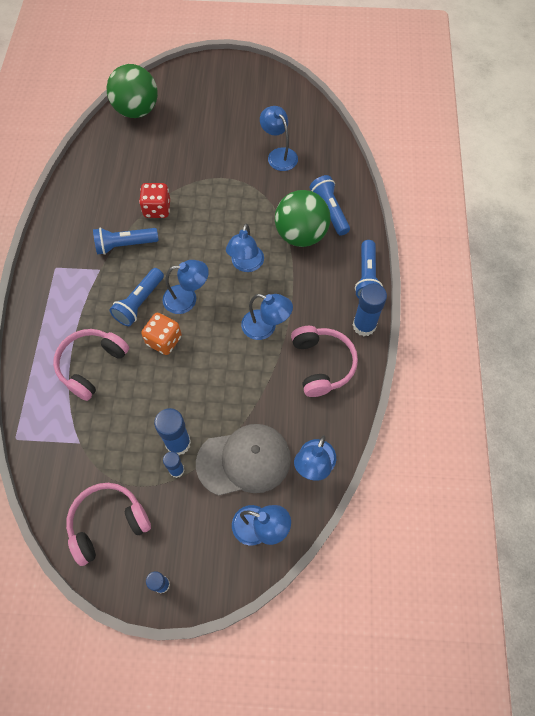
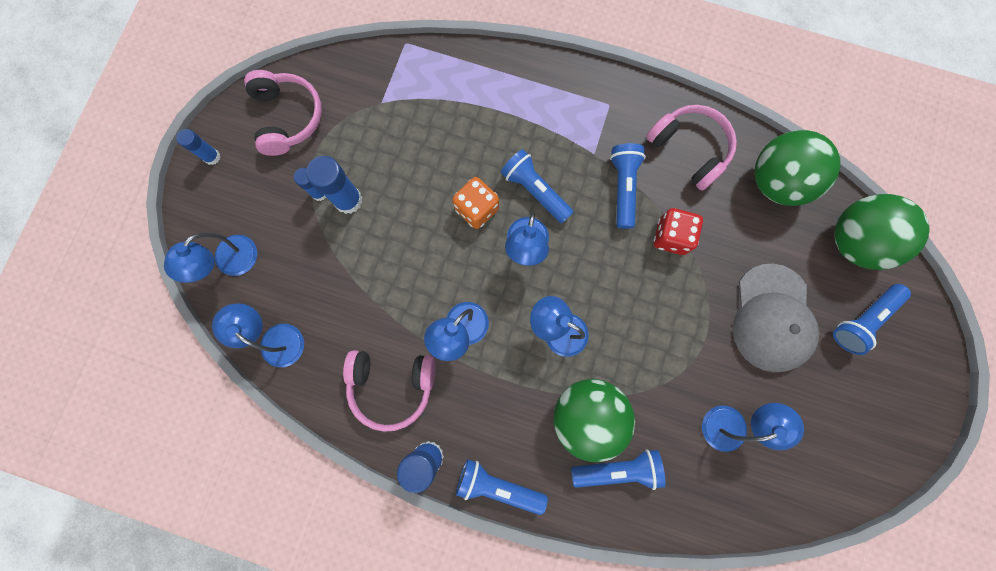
camera: 105 degrees right, 15 degrees up
(91, 365) = (467, 126): pink headphones -> pink headphones (689, 149)
(101, 156) = (775, 182): none -> green ball
(190, 100) = (862, 320): none -> blue flashlight
(244, 461) = (306, 264): grey cap -> grey cap (772, 318)

